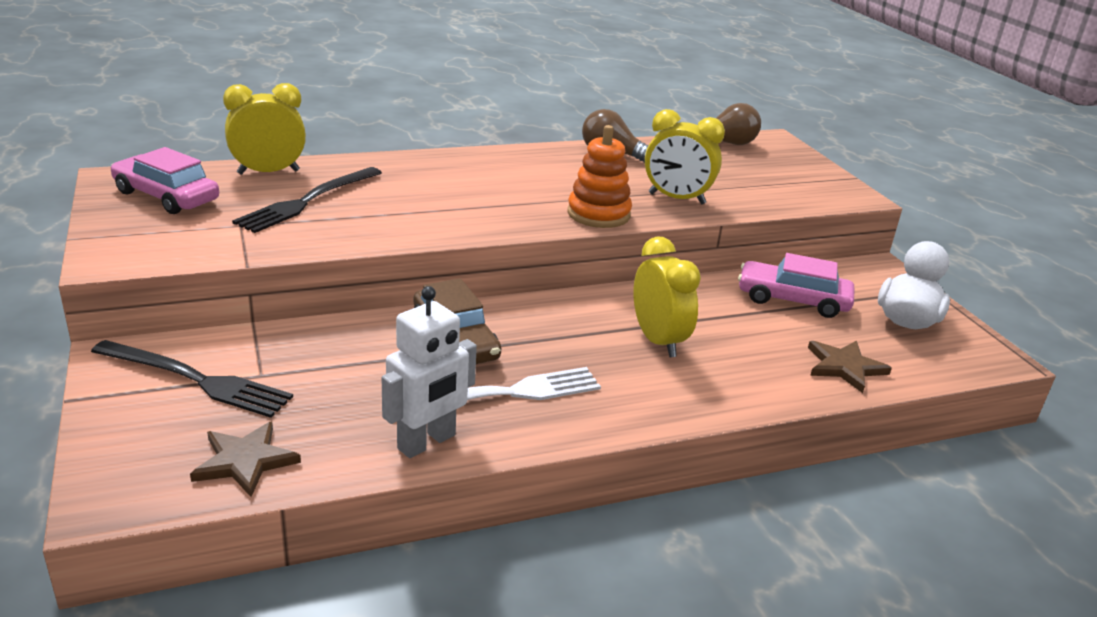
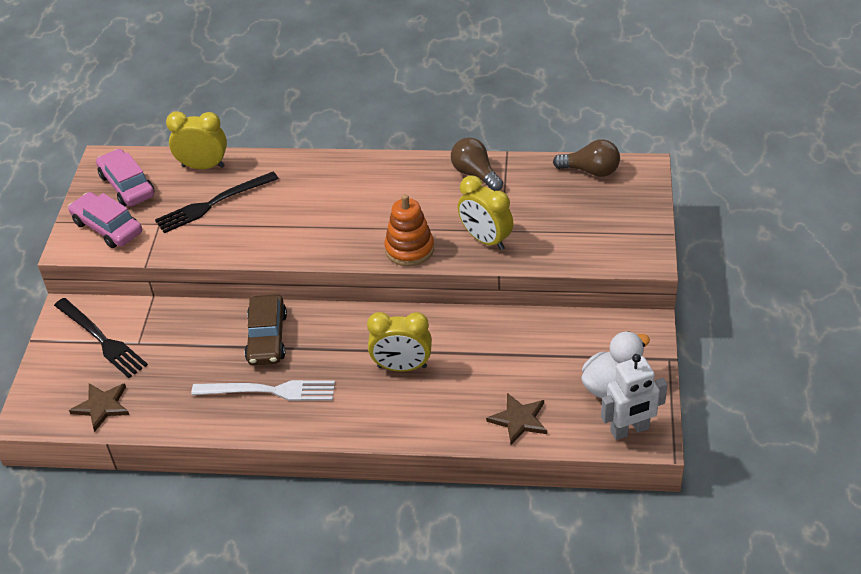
camera: 30 degrees right, 15 degrees up
(427, 442) = (203, 417): white robot -> white robot (630, 430)
(658, 341) = (402, 367): yellow clock -> yellow clock turned 90 degrees clockwise
(792, 300) = (537, 347): pink car -> pink car (107, 227)

